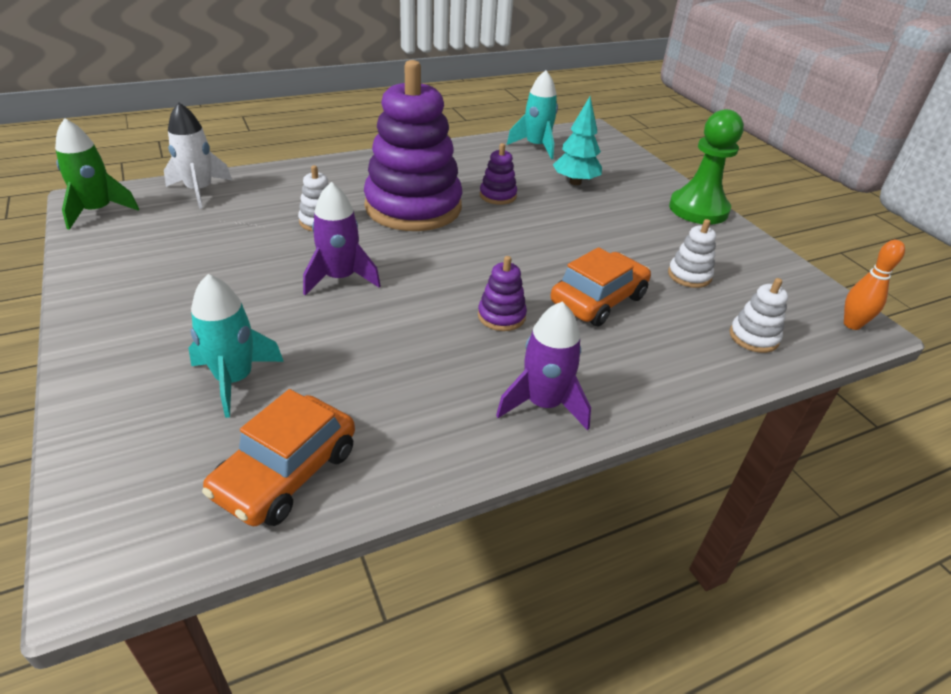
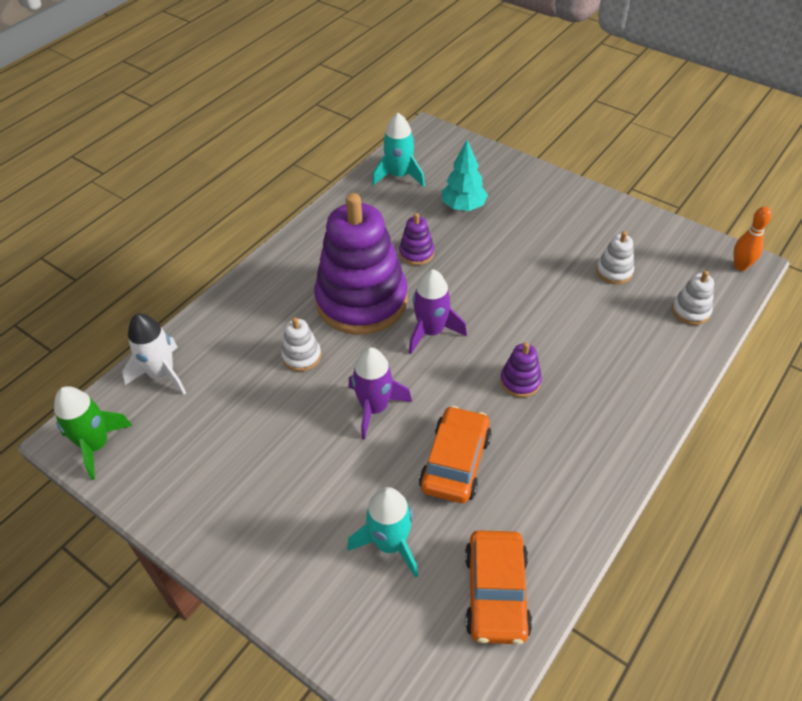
camera: 25 degrees left, 10 degrees up
(543, 404) = (606, 444): purple rocket -> purple rocket (431, 332)
(598, 300) = (572, 329): orange car -> orange car (455, 462)
(698, 209) = (574, 194): green pawn -> none

